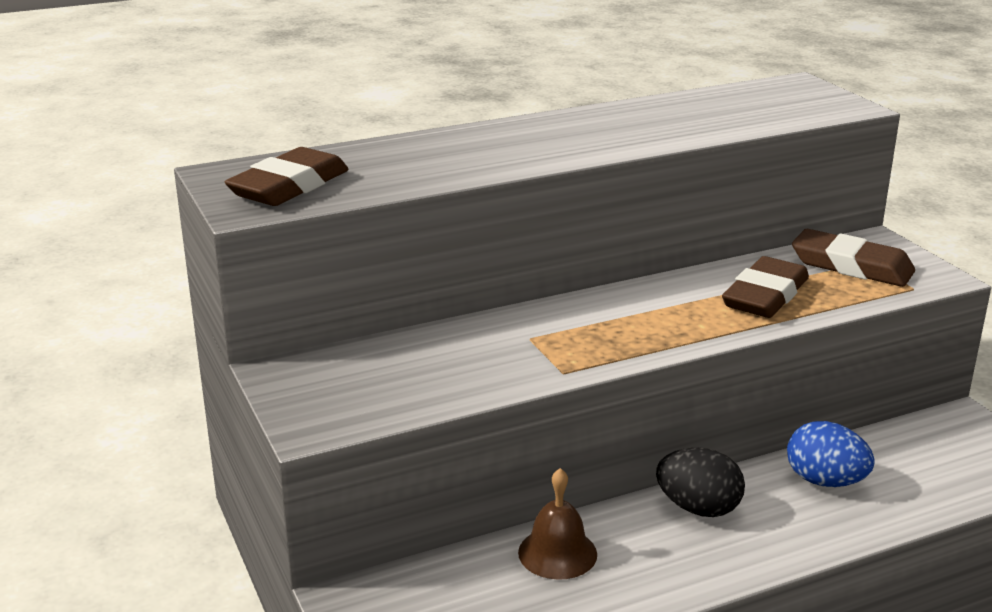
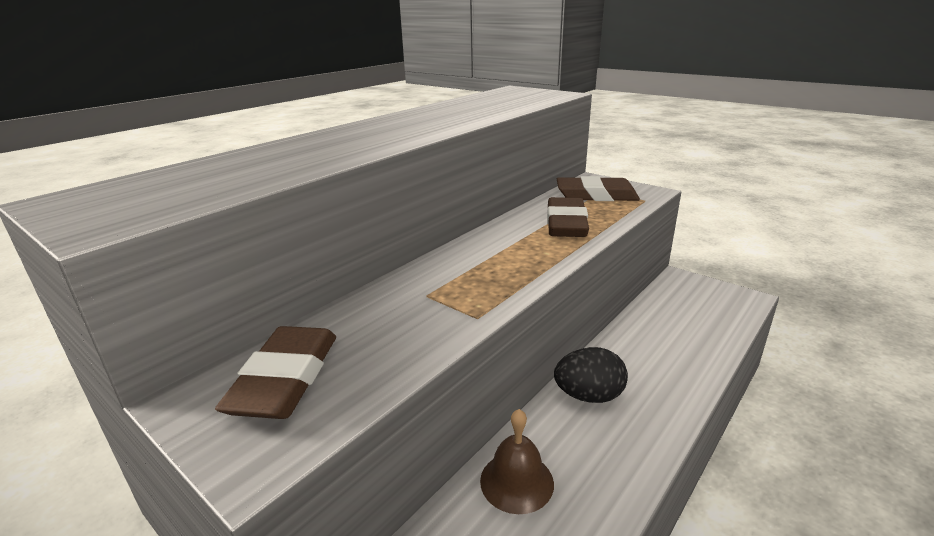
camera: 25 degrees left, 0 degrees up
(289, 186) = (149, 197): brown eraser -> brown eraser (285, 378)
(825, 481) = (648, 345): blue egg -> none

